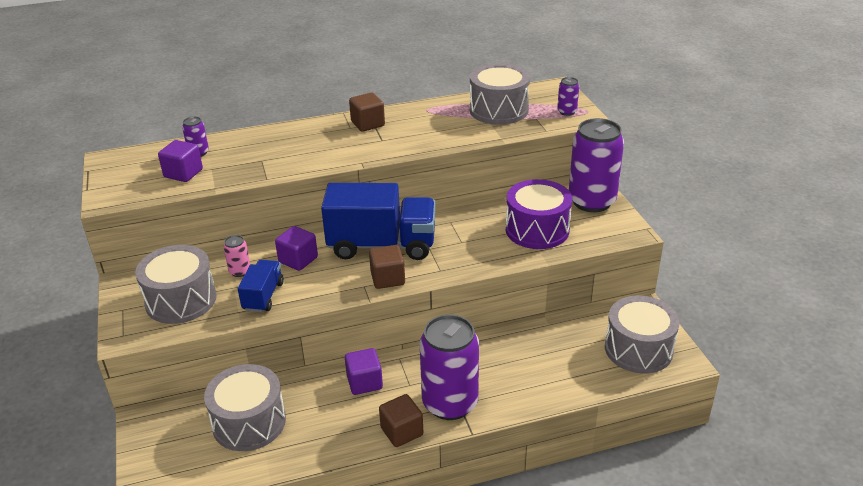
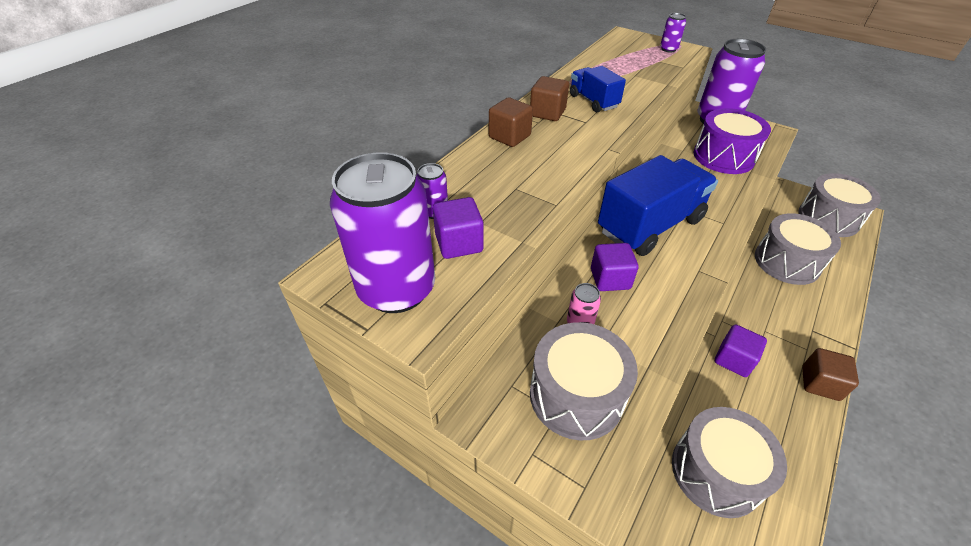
camera: 40 degrees left, 10 degrees up
(263, 296) = (642, 335): blue truck -> blue truck (593, 101)
(387, 278) = (704, 252): brown cube -> brown cube (509, 137)
(450, 403) = (807, 334): purple can -> purple can (397, 289)
(498, 110) = (623, 64): grey drum -> grey drum (786, 262)

